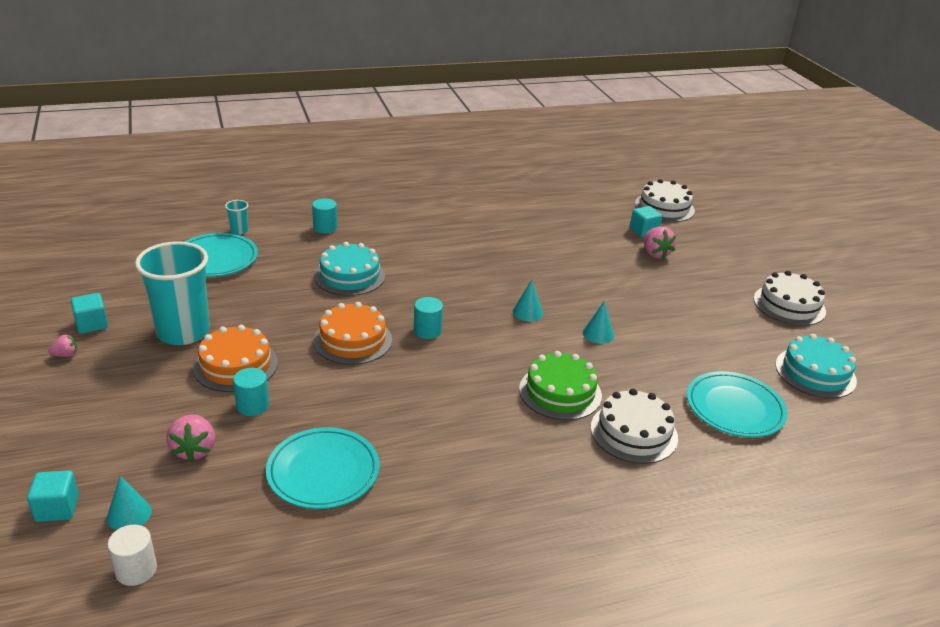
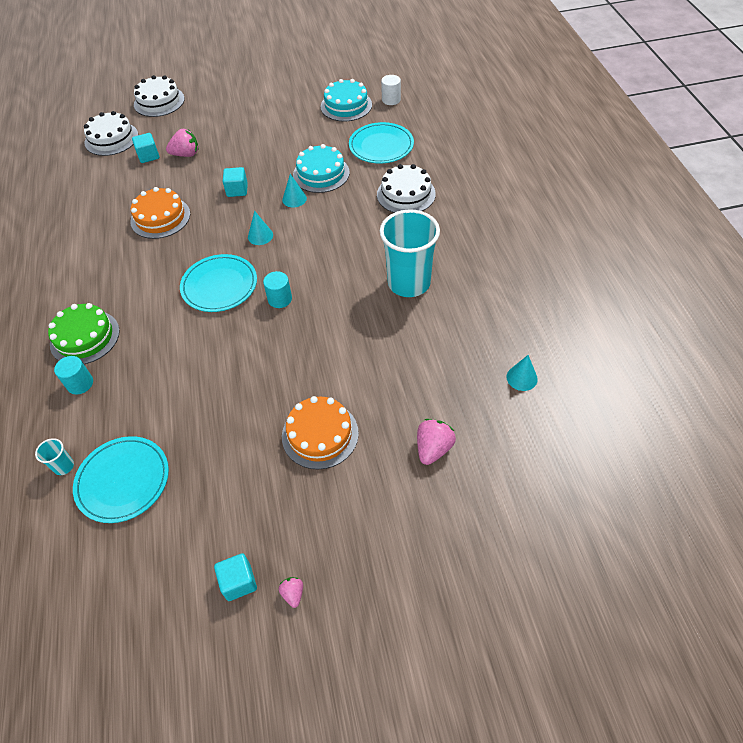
camera: 80 degrees left, 20 degrees up
(57, 508) = (508, 537): turquoise cube -> turquoise cube (237, 190)
(129, 514) = (508, 481): turquoise cone -> turquoise cone (522, 378)
(136, 570) = (561, 464): white cylinder -> white cylinder (391, 100)
(183, 332) = (262, 488): turquoise cup -> turquoise cup (409, 283)
(194, 450) = (433, 448): pink strawberry -> pink strawberry turned 60 degrees counterclockwise
(252, 406) = (377, 414): turquoise cylinder -> none
(323, 471) = (453, 359): turquoise plate -> turquoise plate (219, 286)
(349, 276) = (182, 357): turquoise cake -> turquoise cake (321, 174)
(352, 340) = (288, 350): orange cake -> orange cake (160, 217)
(560, 392) = (363, 225): green cake -> green cake (85, 337)
(789, 305) = (268, 101): white cake -> white cake (159, 101)

